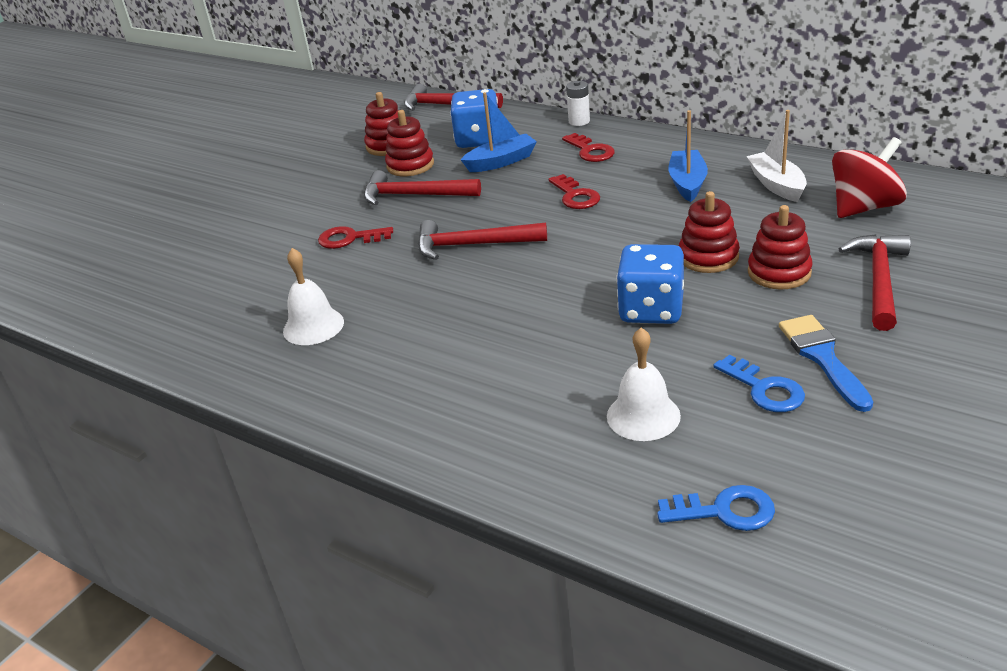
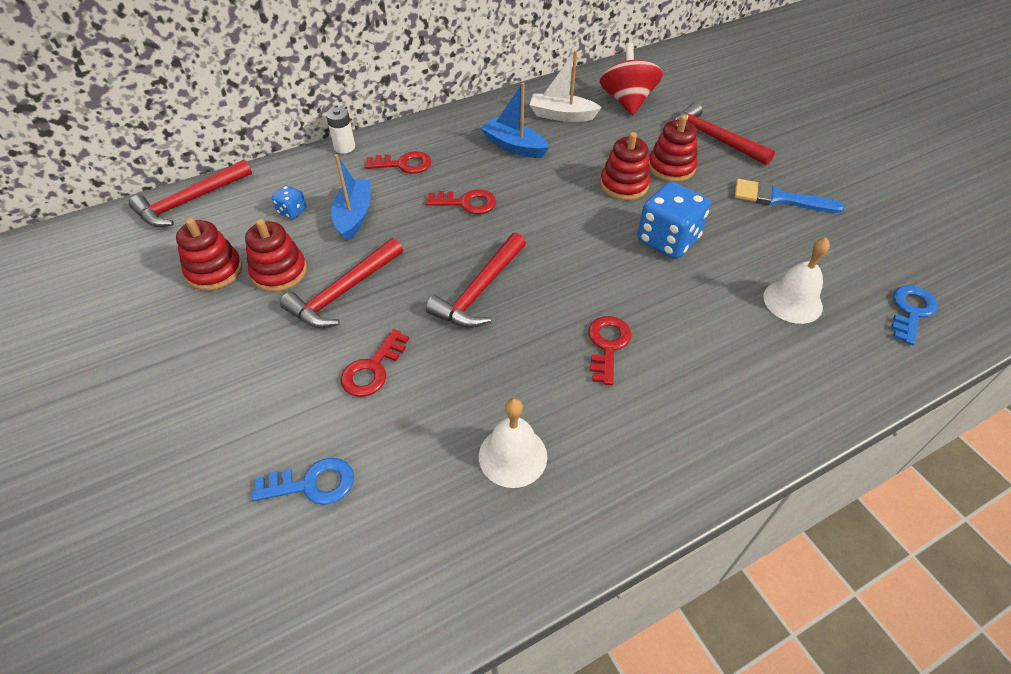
camera: 65 degrees left, 15 degrees up
(468, 326) = (607, 345): none -> red key
(478, 139) = (292, 211): blue dice -> blue dice, size x0.48
(764, 389) = (796, 236): blue key -> blue key (313, 484)

